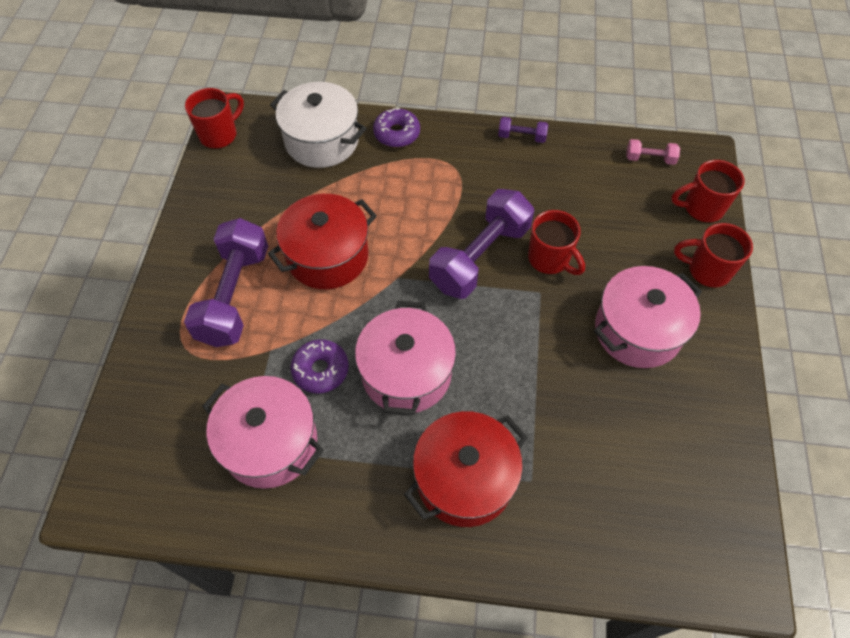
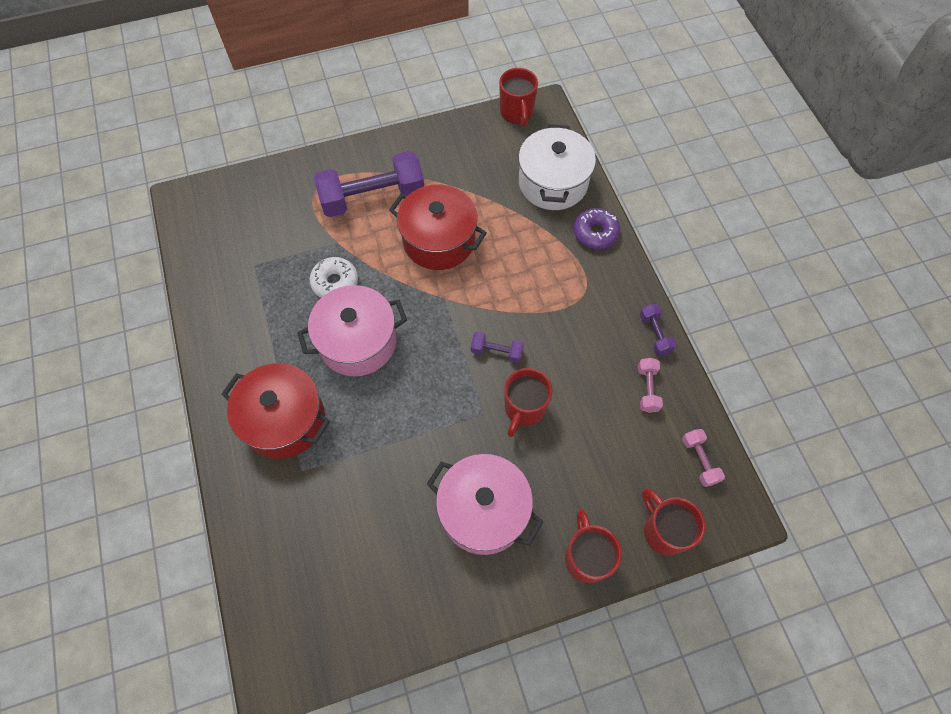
camera: 65 degrees right, 5 degrees up
(219, 135) = (516, 113): red mug -> red mug turned 60 degrees clockwise
(270, 443) = (263, 278): pink pot -> none
(320, 370) = (335, 282): purple donut -> white donut
(480, 257) = (496, 352): purple dumbbell -> purple dumbbell, size x0.45
(571, 164) = (647, 389): none -> pink dumbbell

